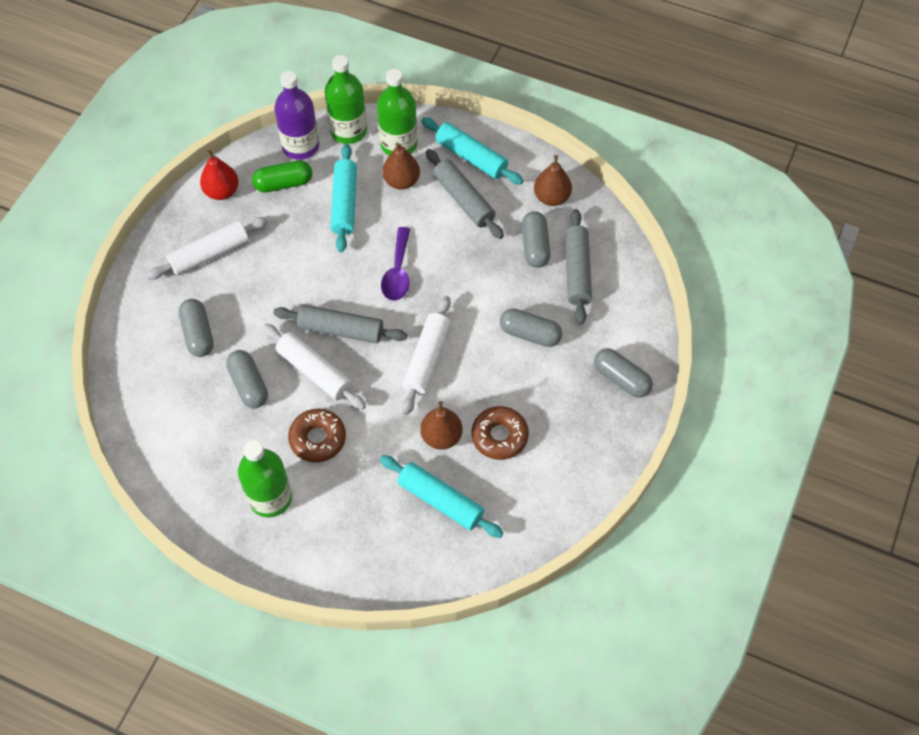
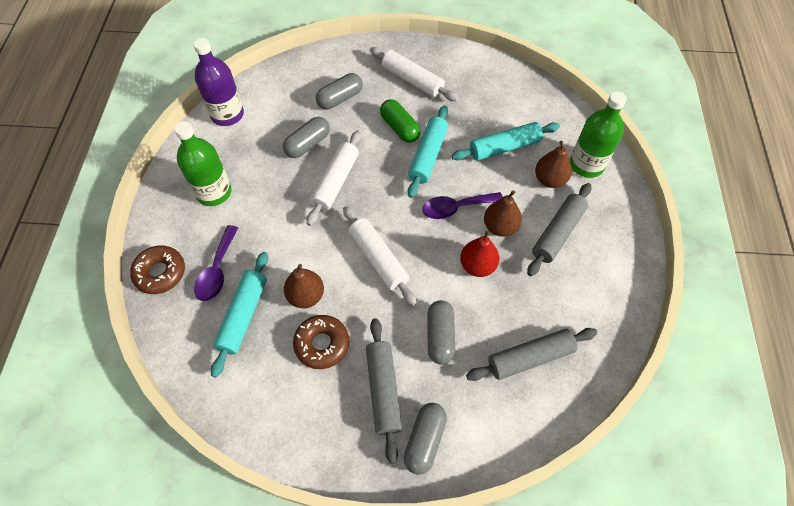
camera: 70 degrees right, 0 degrees up
(222, 191) = (472, 67): red pear -> red pear (477, 266)
(283, 183) = (500, 101): green capsule -> green capsule (399, 128)
(300, 146) = (543, 100): purple bottle -> purple bottle (227, 114)
(317, 439) = (275, 205): brown donut -> brown donut (160, 273)
(341, 330) = (381, 186): grey rolling pin -> grey rolling pin (383, 390)
(348, 131) = (578, 125): green bottle -> none
(376, 515) = (217, 270): none -> purple spoon
(427, 359) = (378, 259): white rolling pin -> white rolling pin turned 60 degrees clockwise
(471, 157) = (607, 224): turquoise rolling pin -> turquoise rolling pin (428, 156)
(535, 246) = (539, 310): grey capsule -> none
(551, 197) = (602, 307): brown pear -> brown pear (500, 227)

